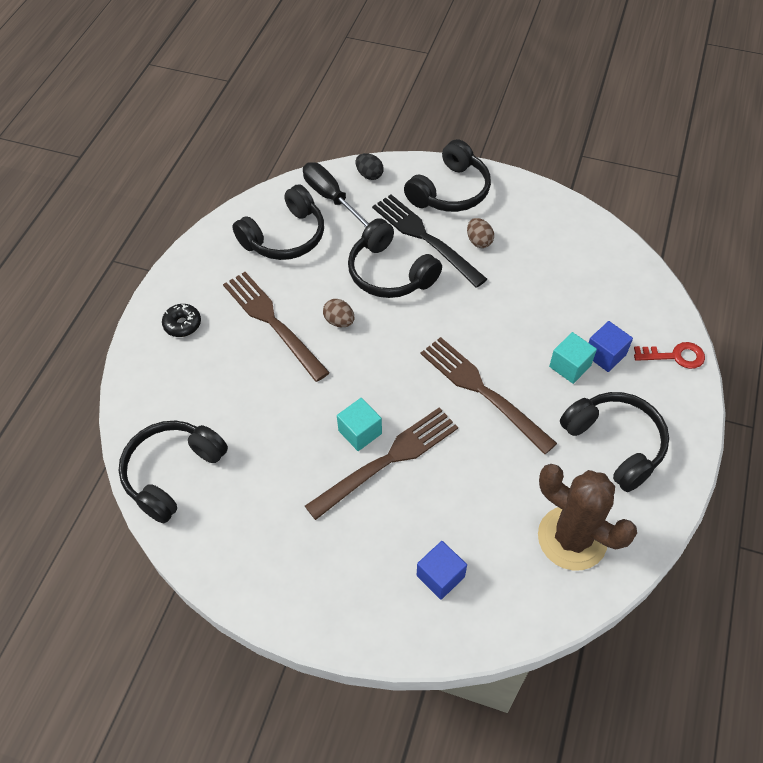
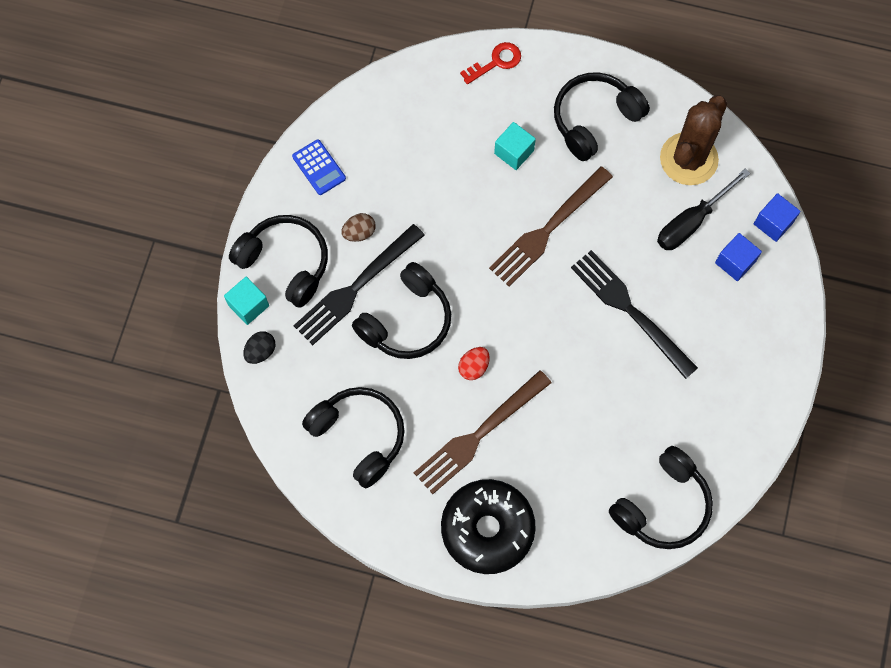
camera: 95 degrees left, 15 degrees up
(172, 473) = (663, 506): black headphones -> black headphones turned 75 degrees counterclockwise
(182, 324) = (487, 529): black donut -> black donut, size x2.26
(331, 198) = (298, 391): black screwdriver -> black screwdriver (692, 222)
(339, 321) = (474, 367): brown egg -> red egg
(360, 432) = (602, 337): turquoise cube -> turquoise cube (248, 305)
(388, 459) = (629, 310): brown fork -> black fork
(544, 214) = (319, 167): none -> blue calculator
(605, 355) = (498, 121): blue cube -> blue cube (773, 223)
(675, 356) = (496, 62): red key -> red key turned 60 degrees clockwise

